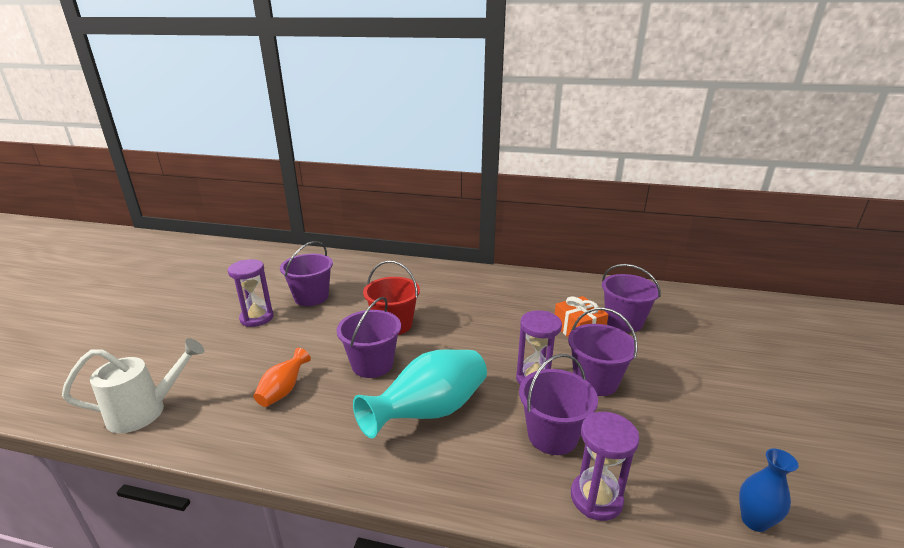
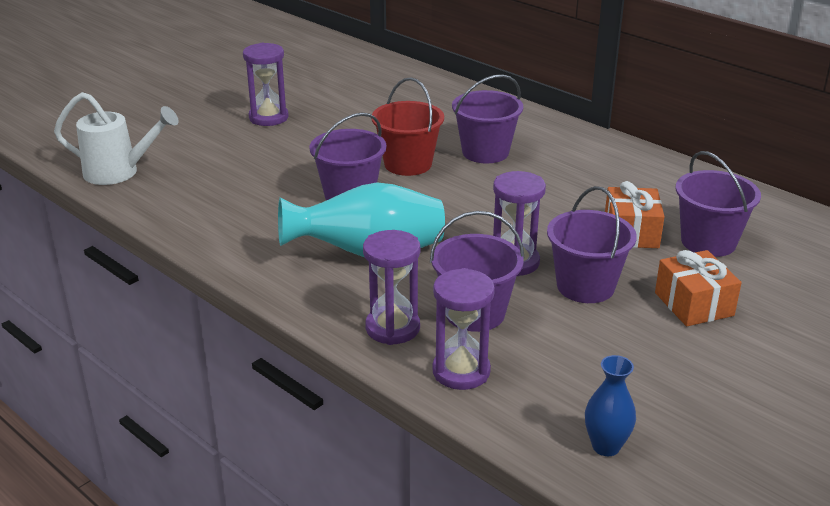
camera: 30 degrees right, 5 degrees up
(283, 390) = (245, 192): orange vase -> none
(311, 297) = (342, 111): purple bucket -> purple bucket (485, 152)
(509, 478) = (392, 328): none -> purple hourglass
(665, 369) = (694, 304): none -> orange gift

